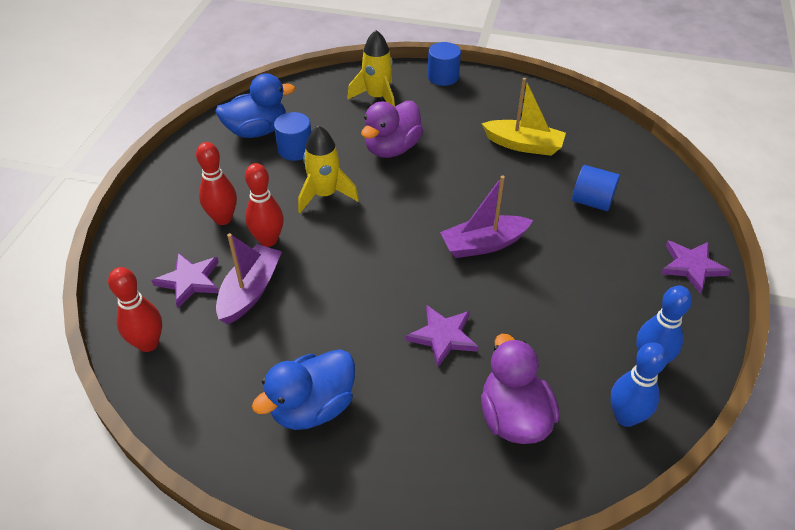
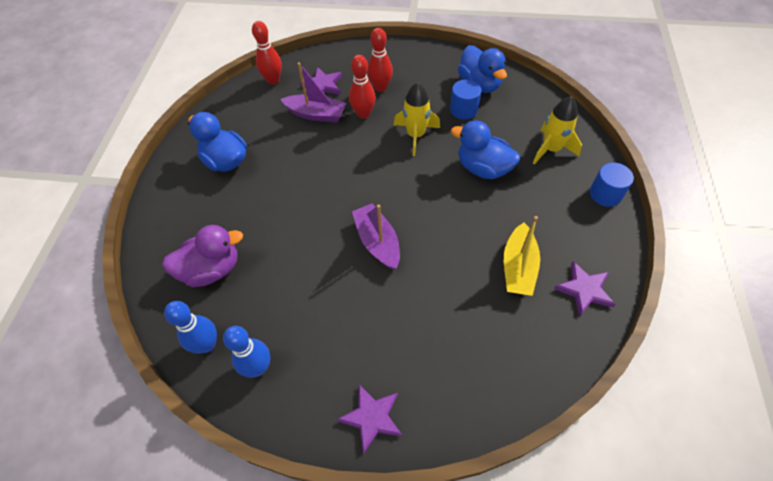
camera: 85 degrees right, 10 degrees up
(392, 148) = (483, 168): purple duck -> blue duck
(443, 336) = (281, 222): purple star -> purple star (584, 289)
(592, 201) = (448, 328): blue cylinder -> none

